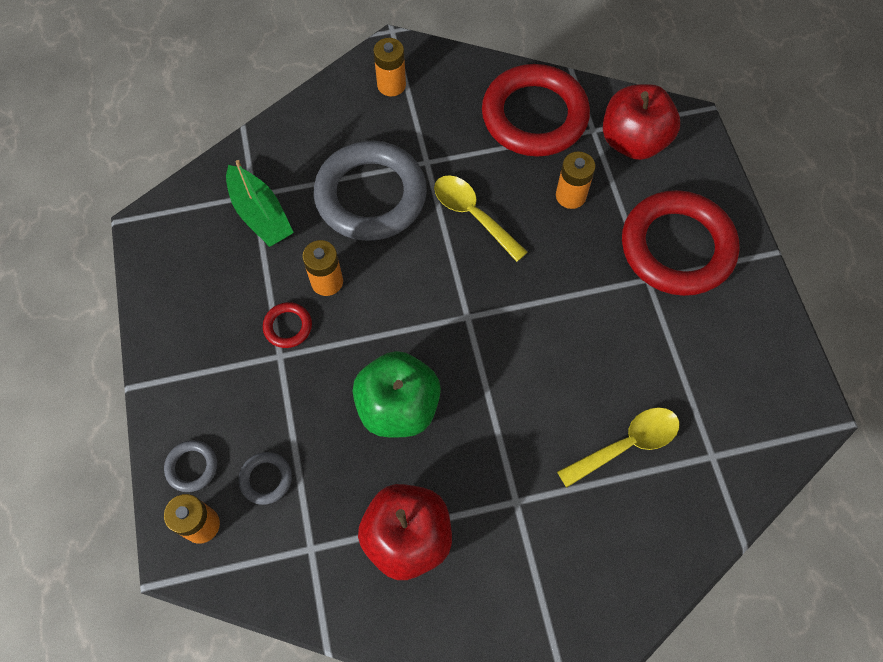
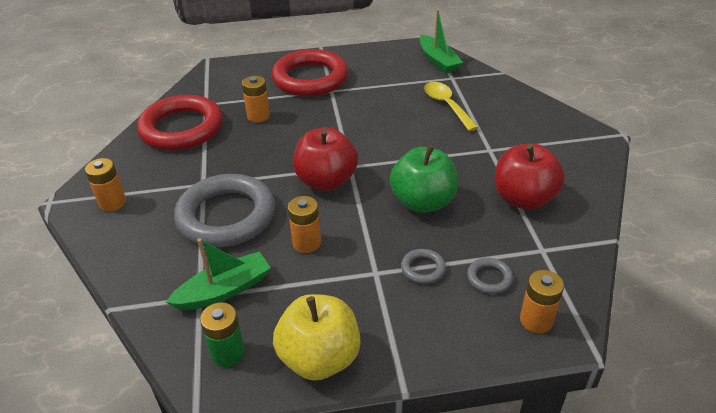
camera: 85 degrees left, 25 degrees down
(171, 310) = (319, 358): none -> yellow apple
(183, 232) = (228, 353): none -> green battery
(192, 467) = (484, 330): grey ring -> grey ring (423, 269)
(288, 327) = (348, 267): red ring -> none
(473, 215) = (262, 161): yellow spoon -> none
(633, 141) = (222, 88): red apple -> red apple (326, 181)
(764, 435) = (438, 61): none -> green boat

